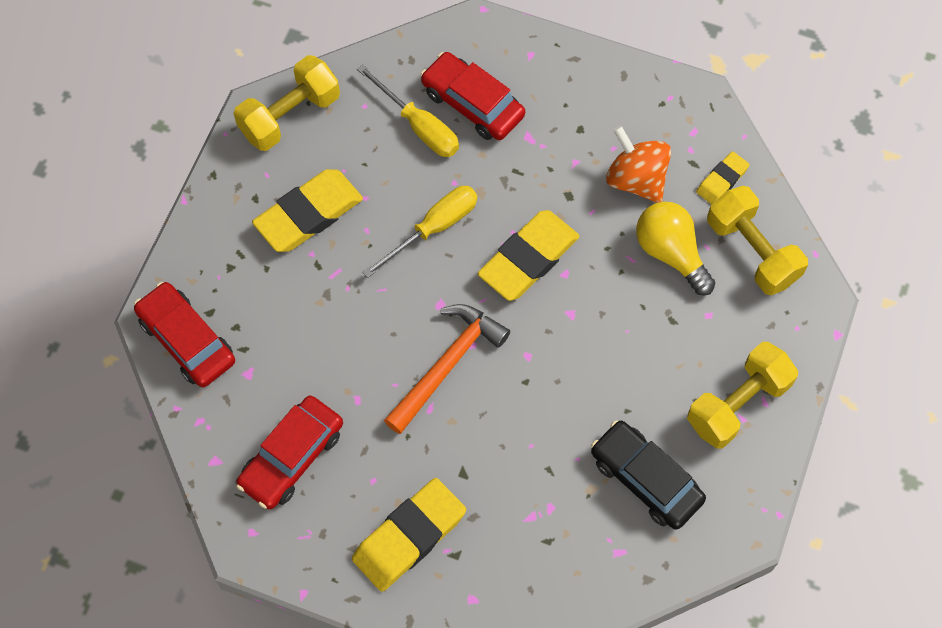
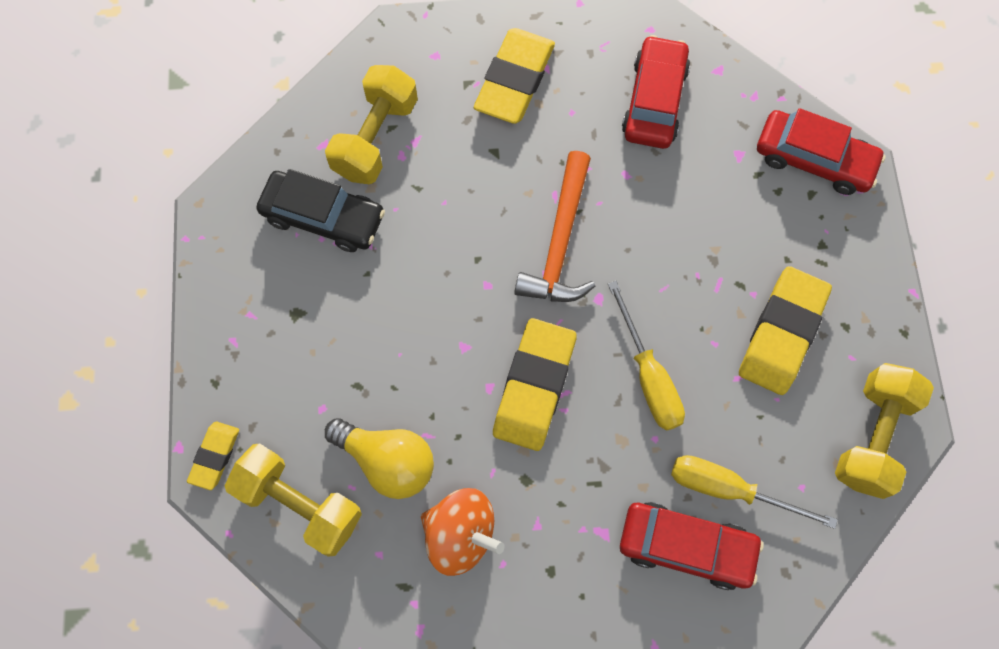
camera: 155 degrees right, 5 degrees up
(433, 228) = (648, 375): yellow screwdriver -> yellow screwdriver turned 45 degrees counterclockwise
(722, 180) = (364, 579): yellow eraser -> yellow eraser (215, 456)
(737, 404) = (260, 327): yellow dumbbell -> yellow dumbbell (376, 138)

